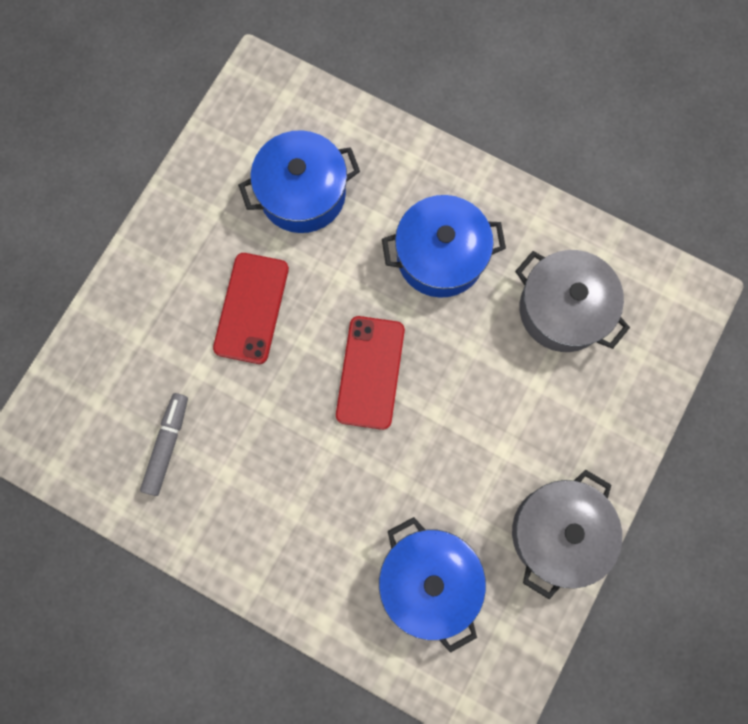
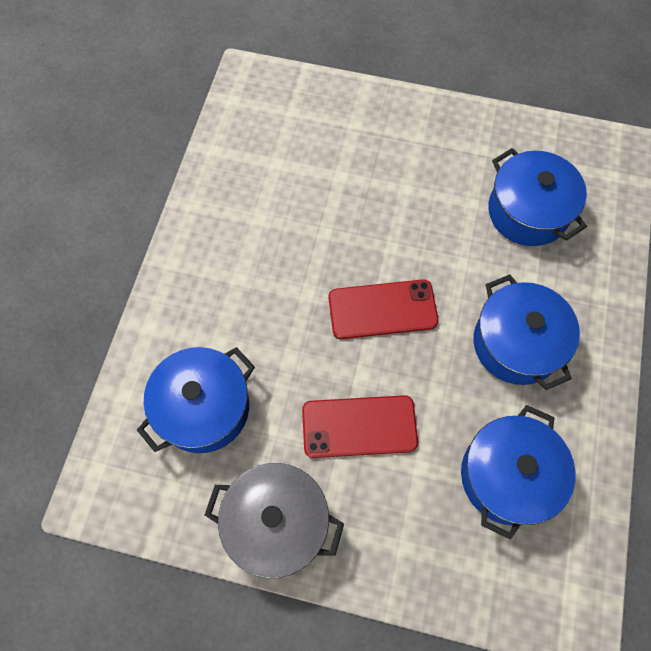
camera: 75 degrees right, 10 degrees down
(167, 445) = (271, 170): grey marker -> none
(251, 308) = (408, 199): red phone -> red phone (359, 426)
(563, 309) = (507, 476): grey pot -> blue pot

